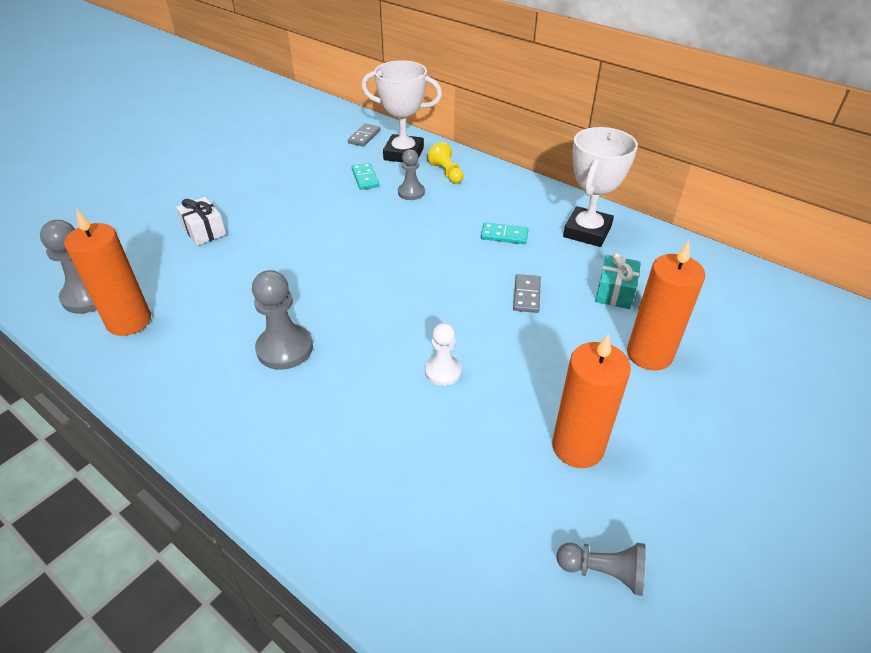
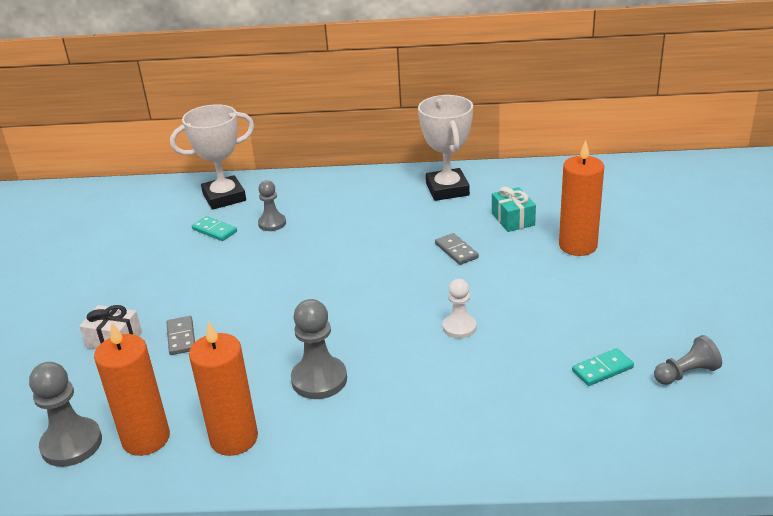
camera: 35 degrees left, 10 degrees down
(364, 137) = (166, 199): grey domino -> grey domino (181, 337)
(447, 173) = (283, 196): yellow pawn -> none
(504, 235) = (389, 220): turquoise domino -> turquoise domino (602, 369)
(577, 447) = (597, 320): orange candle -> orange candle (234, 438)

